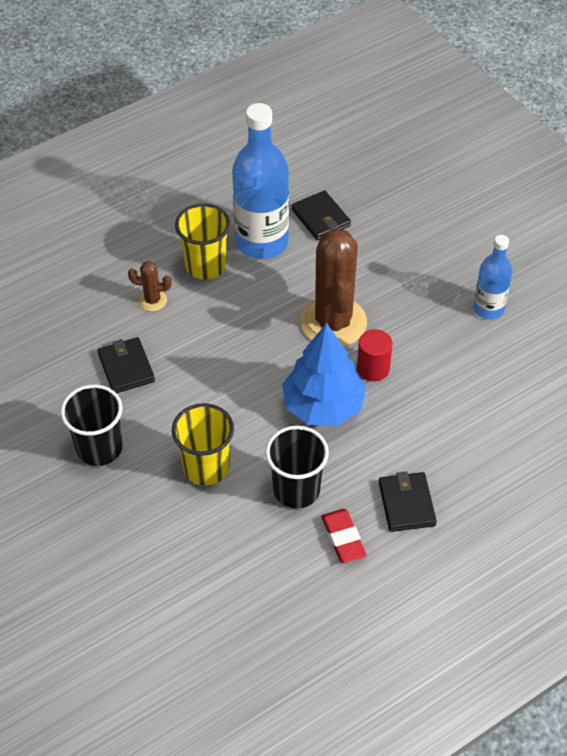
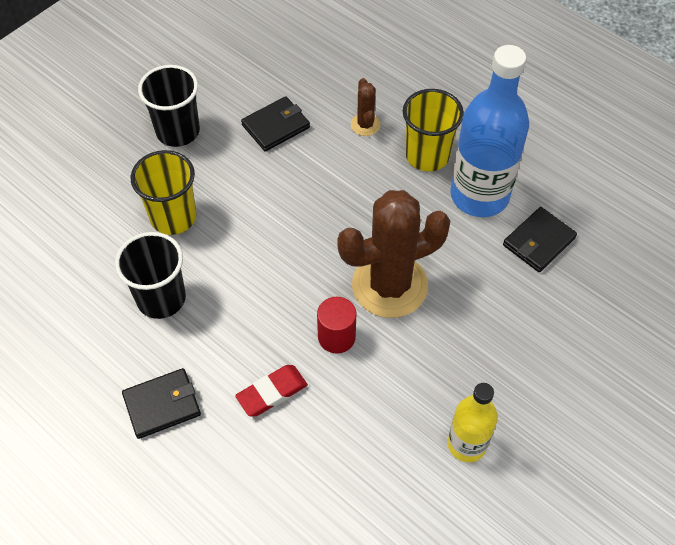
camera: 75 degrees right, 5 degrees up
(323, 406) = (273, 300): blue tree -> none
(343, 538) = (109, 352): red eraser -> red eraser (272, 392)
(488, 308) = (466, 444): blue bottle -> yellow bottle

